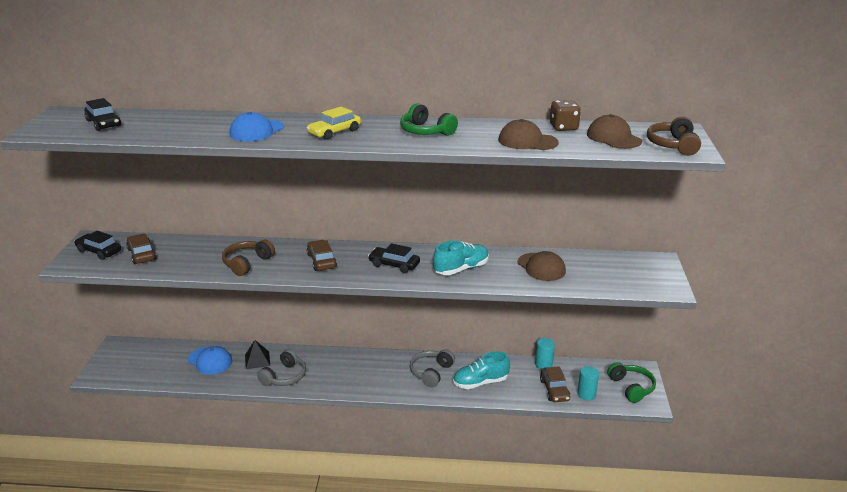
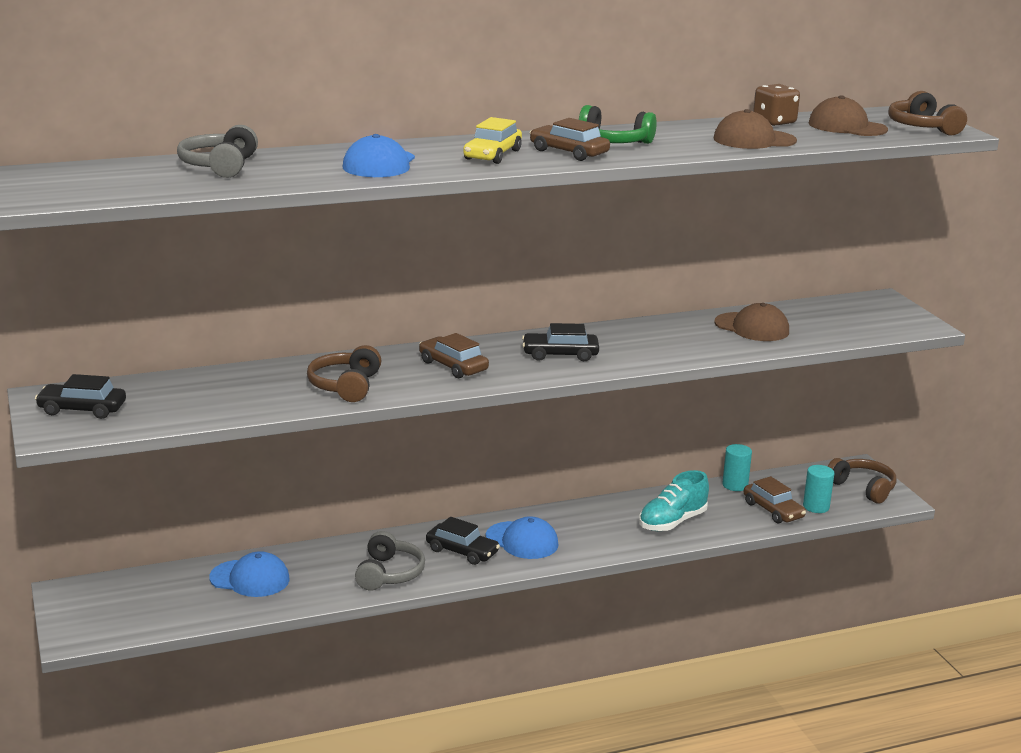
camera: 25 degrees left, 5 degrees down
(103, 123) = (122, 179): black car -> black car (462, 551)
(142, 254) = (161, 402): brown car -> brown car (569, 152)
(257, 360) = (325, 562): black pyramid -> none
(377, 373) = (522, 541): none -> blue cap
(431, 372) = (596, 524): grey headphones -> grey headphones (220, 166)
(461, 269) = (654, 345): turquoise shoe -> none
(631, 387) = (862, 488): green headphones -> brown headphones

